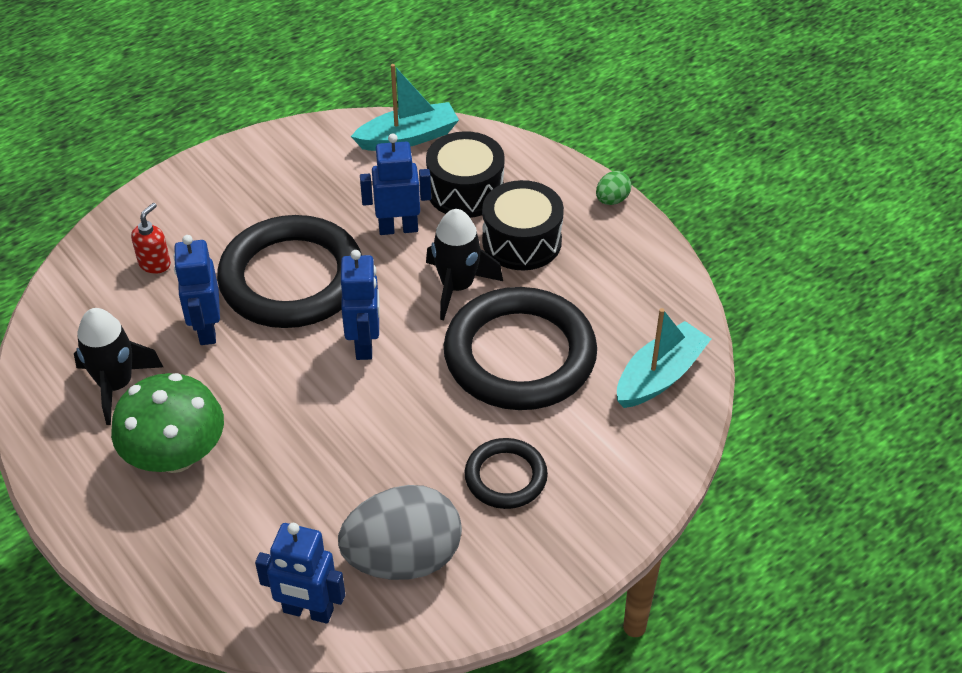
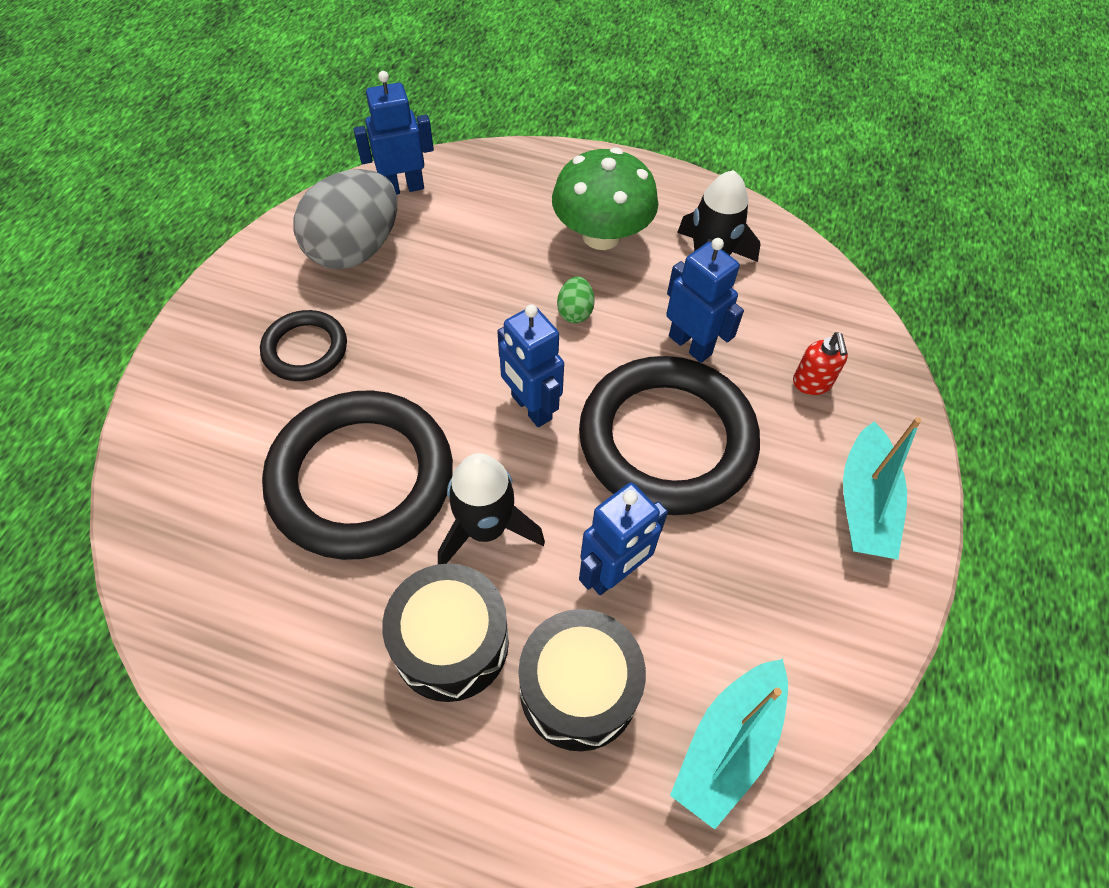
camera: 145 degrees right, 10 degrees up
(612, 200) = (366, 802): green egg -> green egg (575, 312)
(659, 376) = (188, 535): turquoise boat -> turquoise boat (864, 504)

